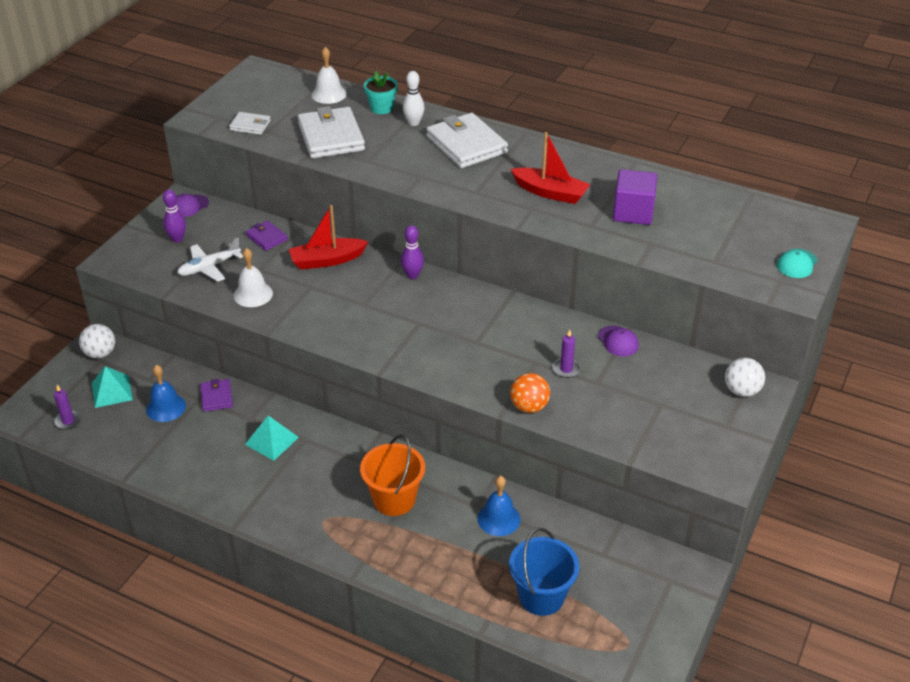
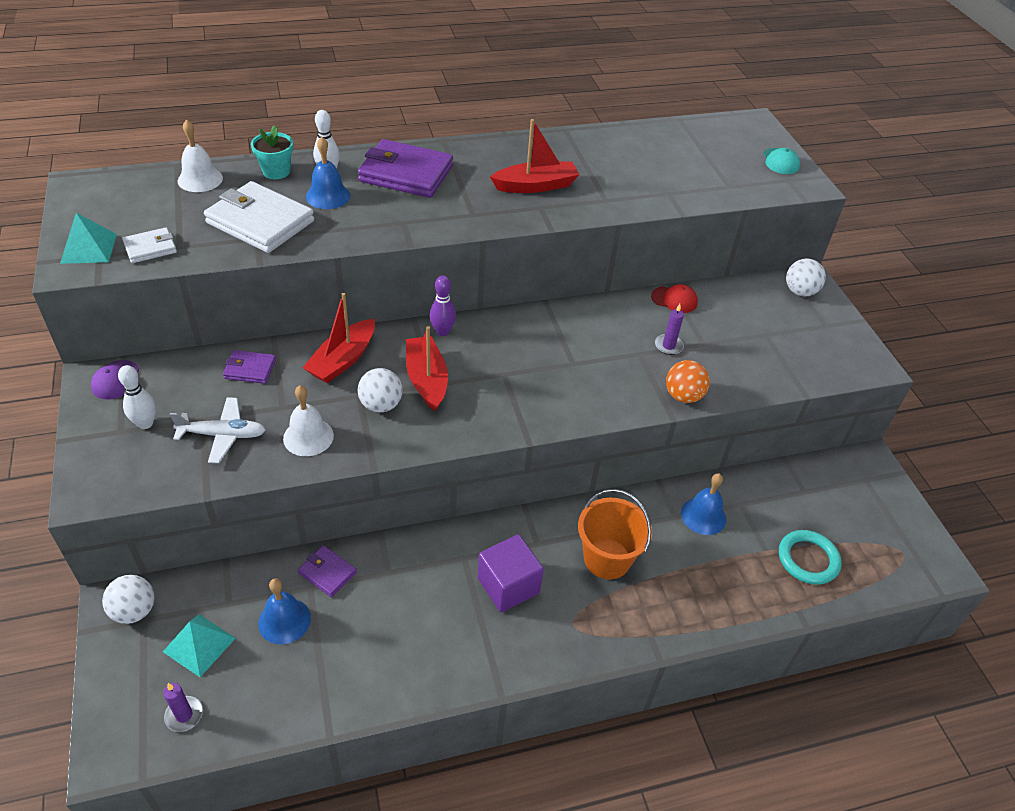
camera: 45 degrees left, 5 degrees up
(177, 239) = (145, 423): purple bowling pin -> white bowling pin
(209, 267) = (223, 435): white plane -> white plane turned 105 degrees counterclockwise
(272, 440) = (435, 580): turquoise pyramid -> turquoise pyramid (89, 248)
(316, 299) = (381, 405): none -> white ball
(363, 299) = (426, 380): none -> red boat
(394, 138) = (328, 196): none -> blue bell
(466, 145) = (406, 173): white wallet -> purple wallet
(541, 596) = (808, 559): blue bucket -> turquoise ring
(618, 341) = (674, 300): purple cap -> red cap
(633, 212) = (620, 173): purple cube -> purple cube (508, 585)

